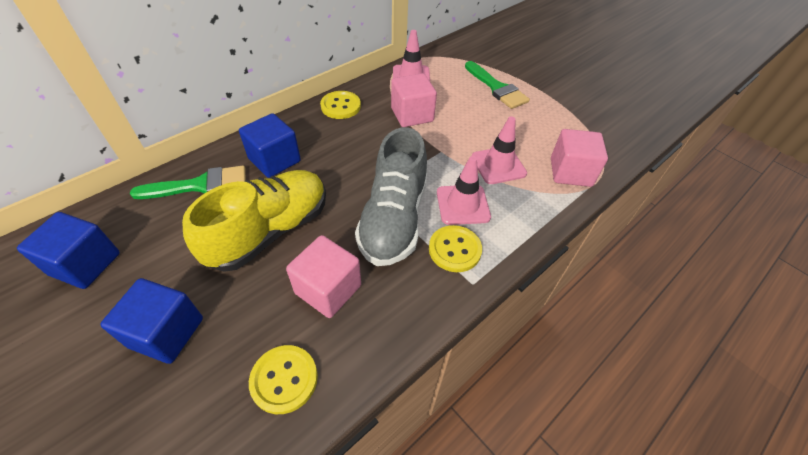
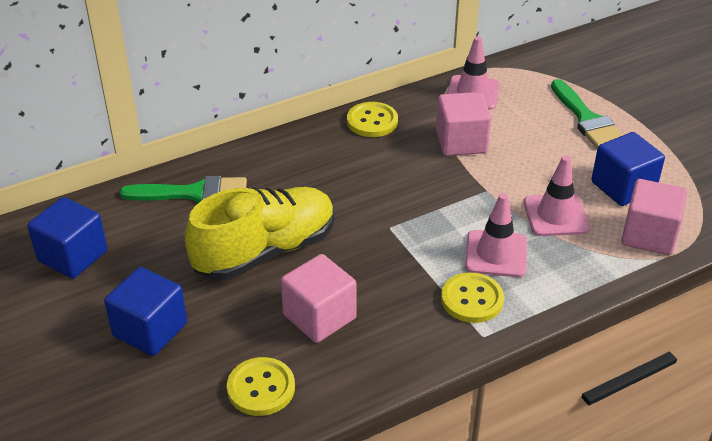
camera: 15 degrees right, 10 degrees down
(274, 160) = (281, 176): blue cube -> blue cube (623, 187)
(394, 219) = (408, 258): grey shoe -> none

